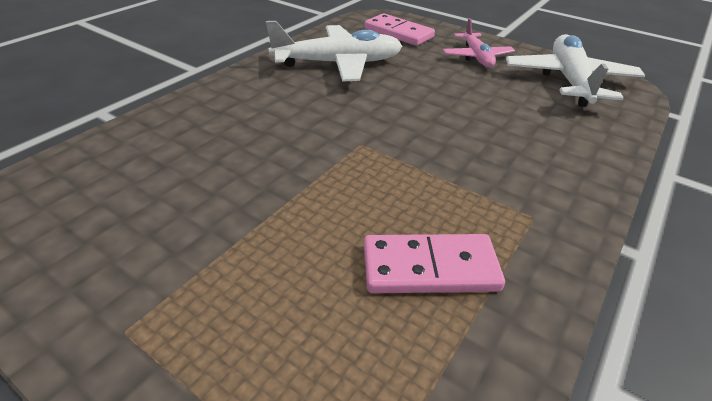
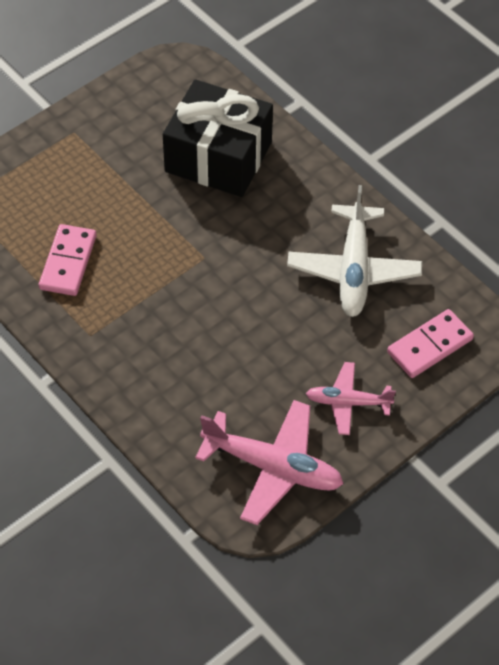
camera: 105 degrees right, 15 degrees up
(194, 154) = (218, 157): none -> black gift
(569, 80) = (273, 467): white plane -> pink plane

